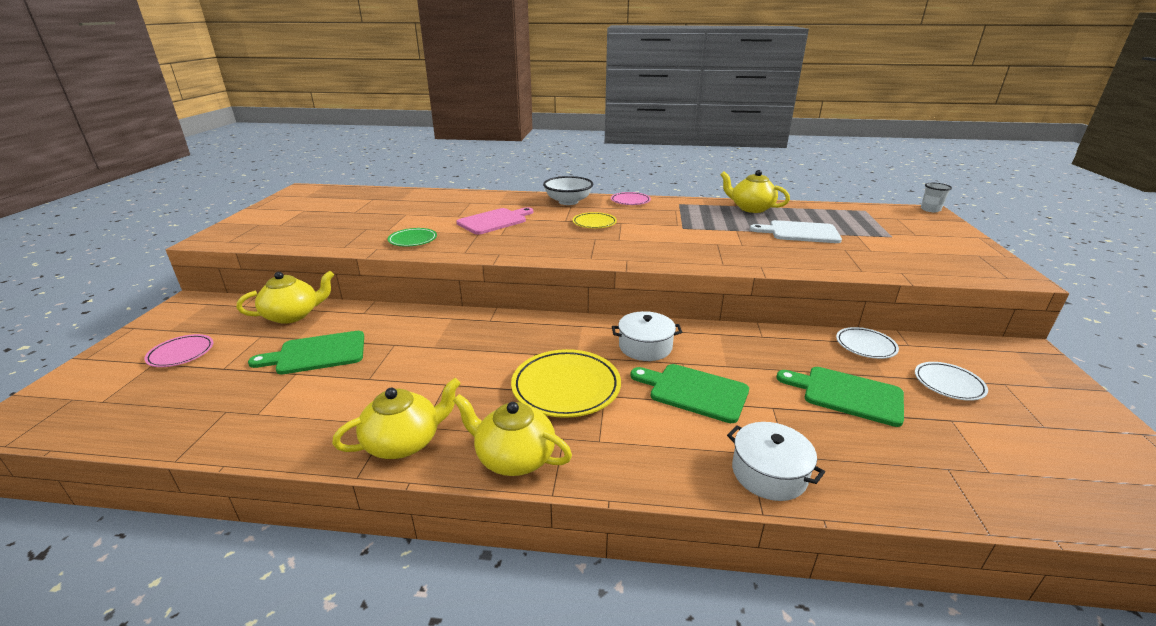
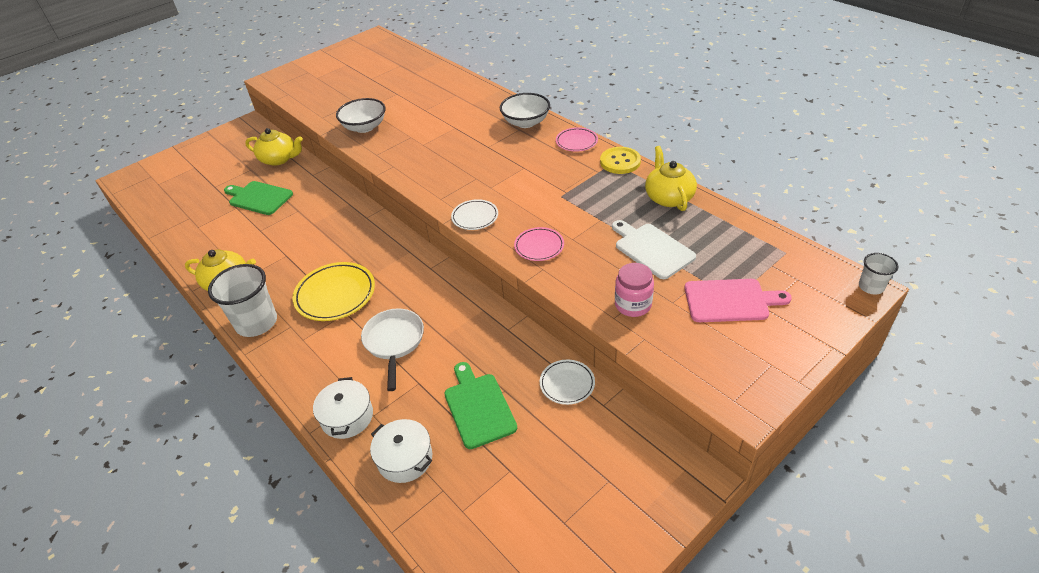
camera: 45 degrees right, 15 degrees up
(181, 353) = (209, 166): pink plate -> pink plate (539, 246)
(413, 240) = (364, 127): green plate -> white bowl
(494, 221) = (439, 126): pink cutting board -> pink cutting board (730, 301)
(514, 457) = (256, 323): yellow teapot -> white cup
(594, 223) = (503, 159): yellow plate -> none
(645, 346) = (420, 291): white pot -> white pot (405, 458)
(682, 202) = (620, 162): none -> yellow button
(694, 391) = (394, 342): green cutting board -> white pan
(855, 260) = (633, 305): none -> pink jar
(948, 384) = (564, 450): white plate -> white plate (475, 217)

